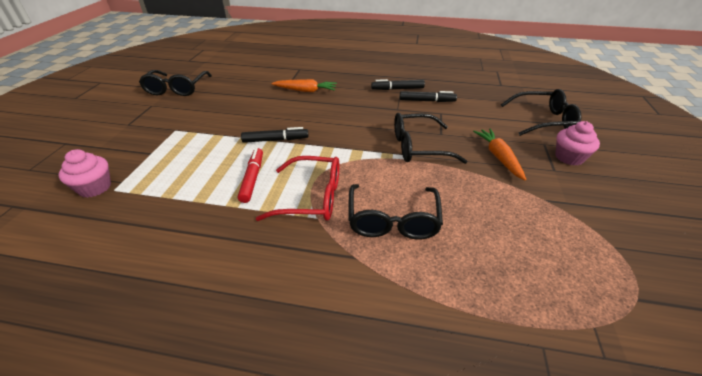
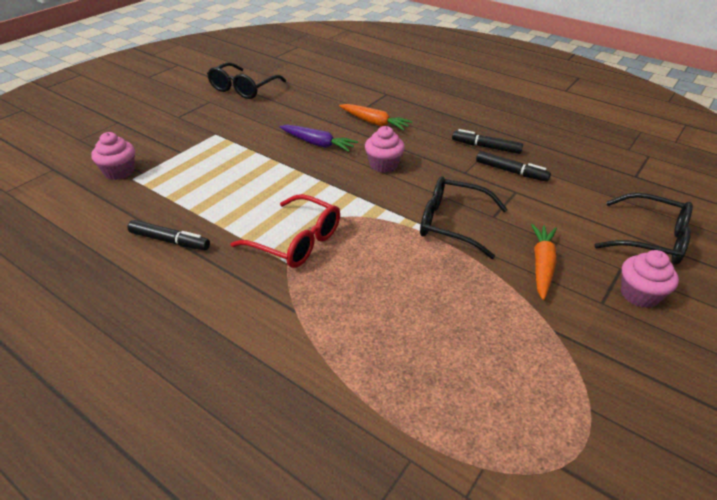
camera: 25 degrees right, 0 degrees up
(252, 178) = (254, 204): red marker -> none
(272, 116) = (318, 144): none -> purple carrot
(275, 140) = (303, 171): black marker -> black marker (170, 241)
(336, 119) = (383, 165): none -> pink cupcake
(393, 220) = (359, 291): black glasses -> none

